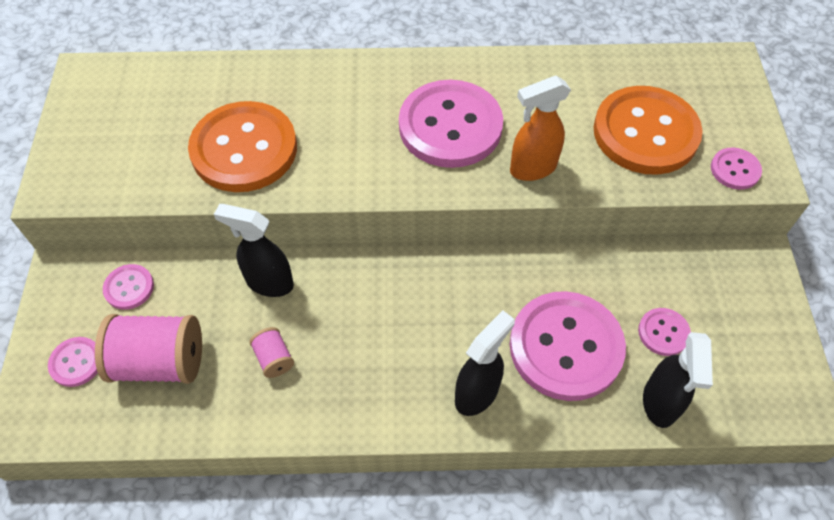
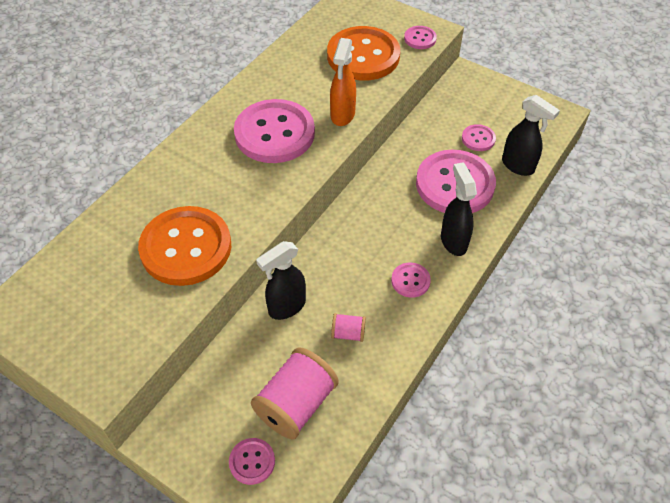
camera: 55 degrees left, 5 degrees down
(129, 288) = (215, 396): pink button -> pink button (410, 281)

